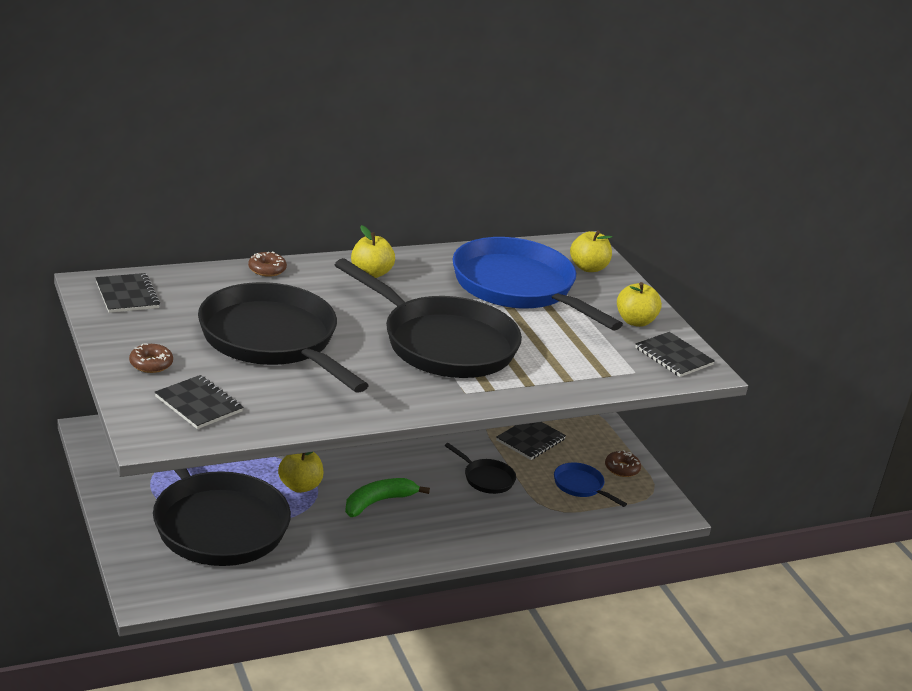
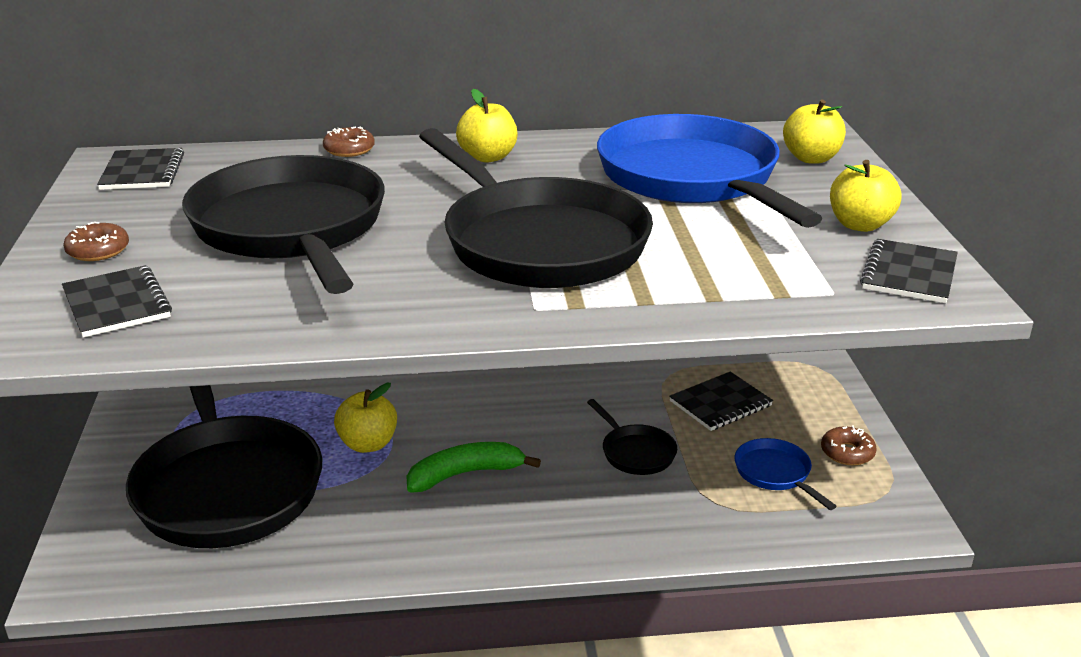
camera: 20 degrees right, 0 degrees up
(673, 356) = (909, 274): black notebook -> black notebook turned 45 degrees clockwise

